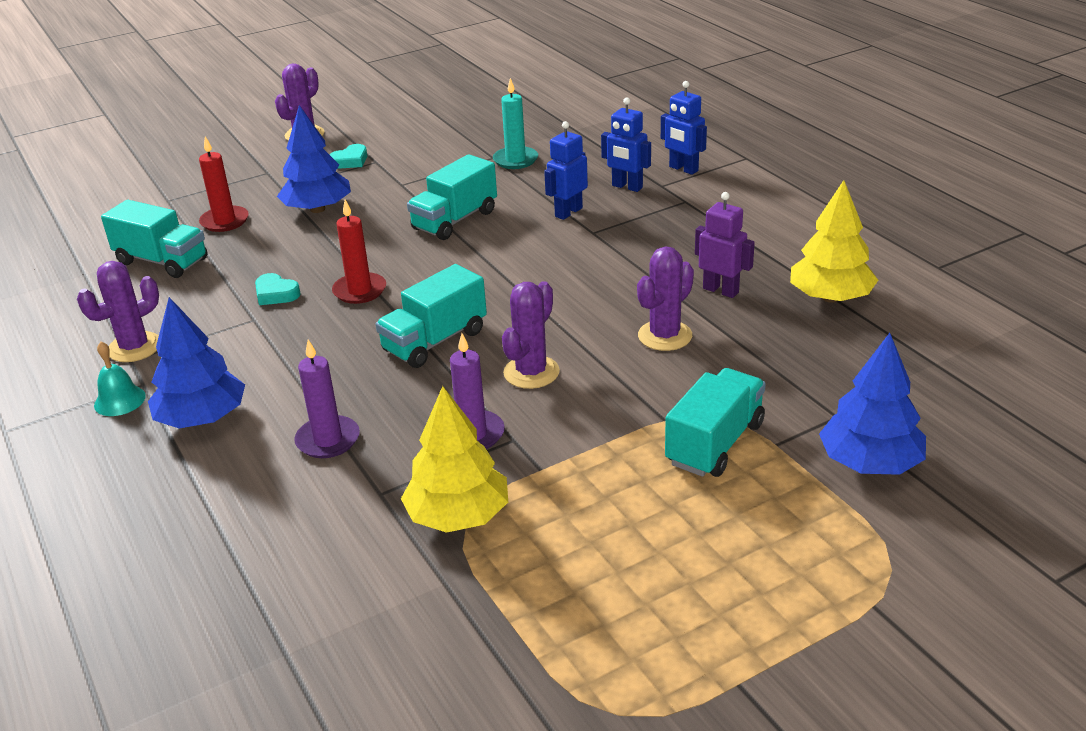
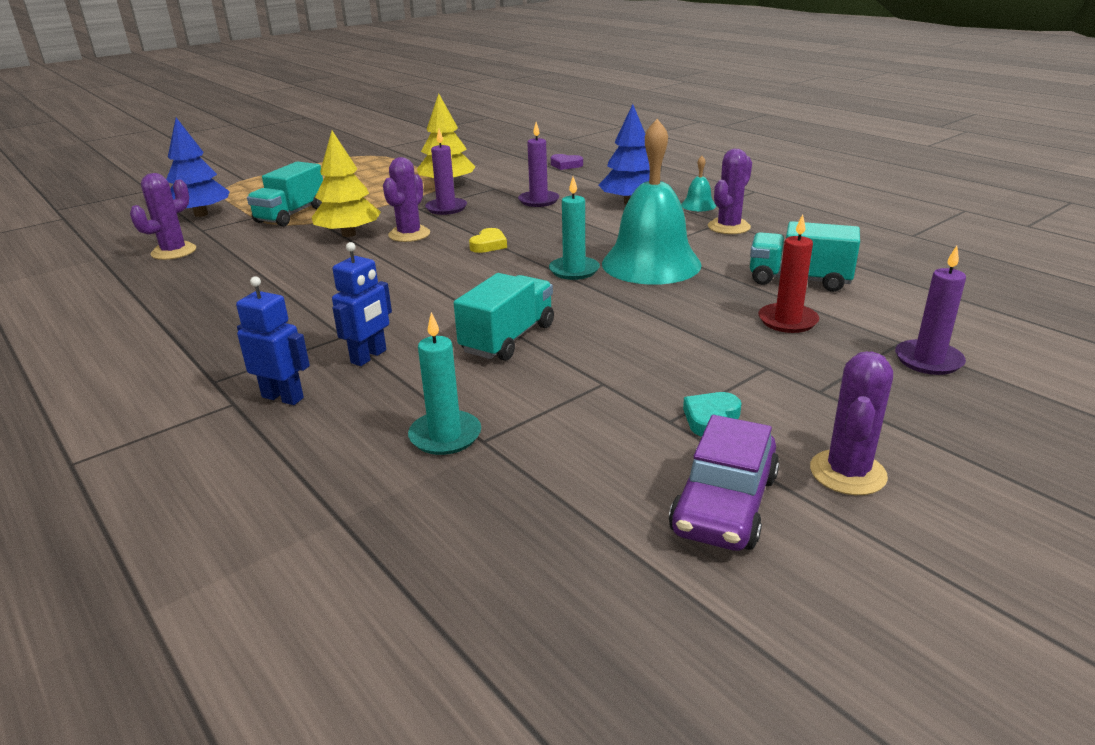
camera: 170 degrees right, 5 degrees down
(171, 186) = (928, 360): none -> purple candle
(211, 574) = (566, 165): none -> purple heart
(276, 294) = (651, 264): turquoise heart -> turquoise bell
(318, 209) = (688, 341): blue tree -> none
(359, 291) = (574, 270): red candle -> turquoise candle
(379, 126) = (724, 504): none -> purple car
(435, 341) = (488, 245): turquoise truck -> yellow heart
(665, 336) = (300, 259): purple cactus -> purple cactus (174, 252)
(683, 169) = (186, 433): blue robot -> none
(721, 290) = (233, 291): purple robot -> none
(830, 297) = (136, 292): yellow tree -> yellow tree (349, 234)

